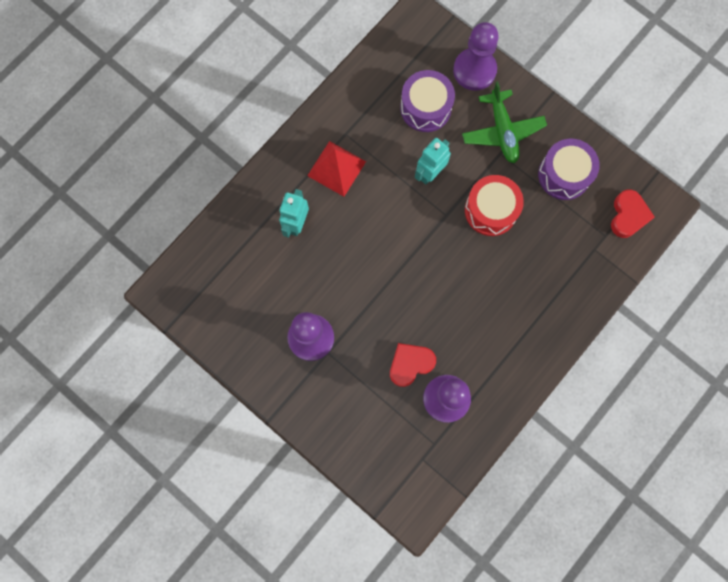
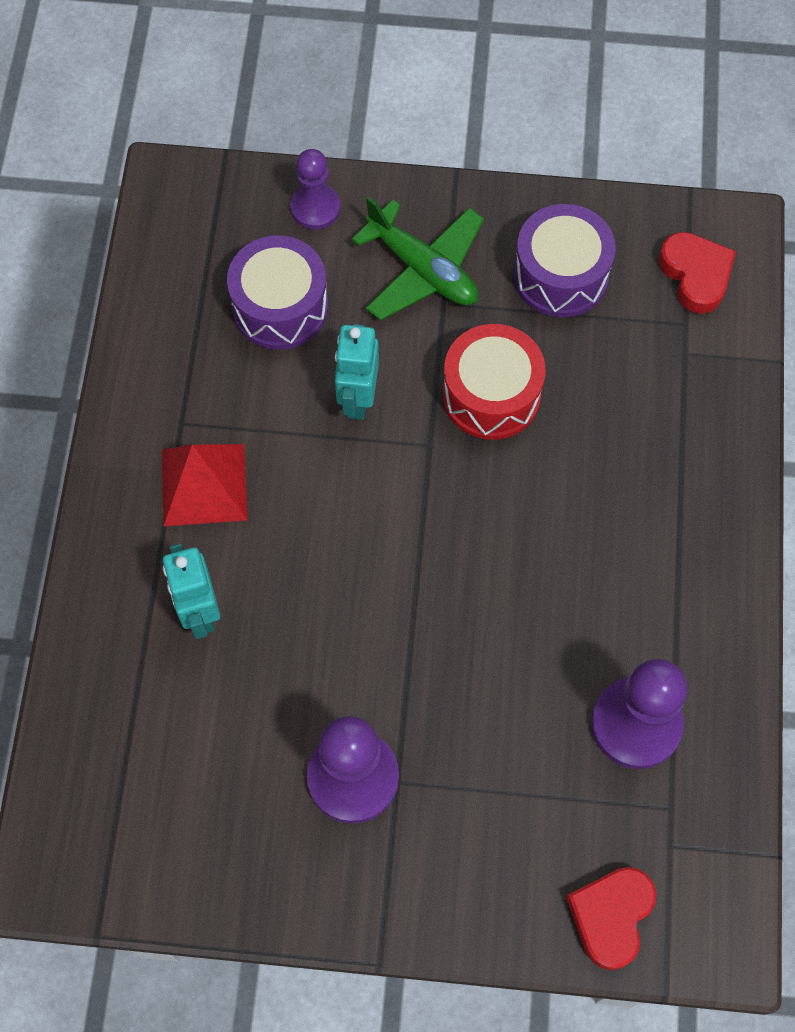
camera: 35 degrees left, 10 degrees down
(410, 364) = (541, 709): red heart -> red heart (611, 916)
(474, 70) = (315, 208): purple pawn -> purple pawn, size x0.63

